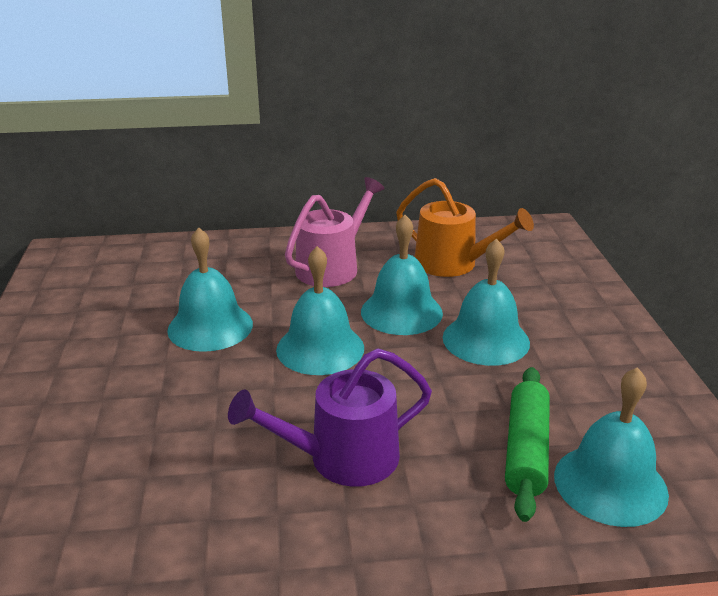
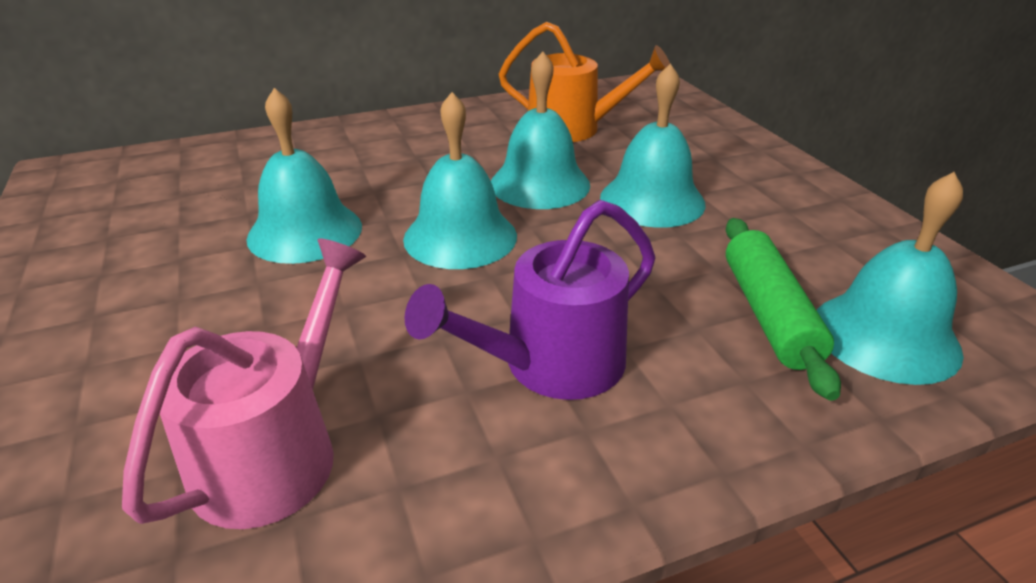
camera: 15 degrees left, 5 degrees up
(332, 267) = (434, 147): pink watering can -> pink watering can (276, 451)

